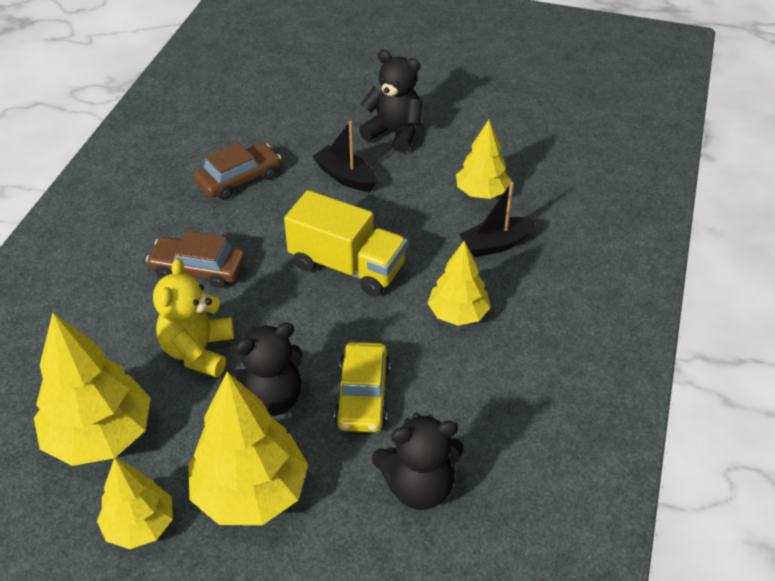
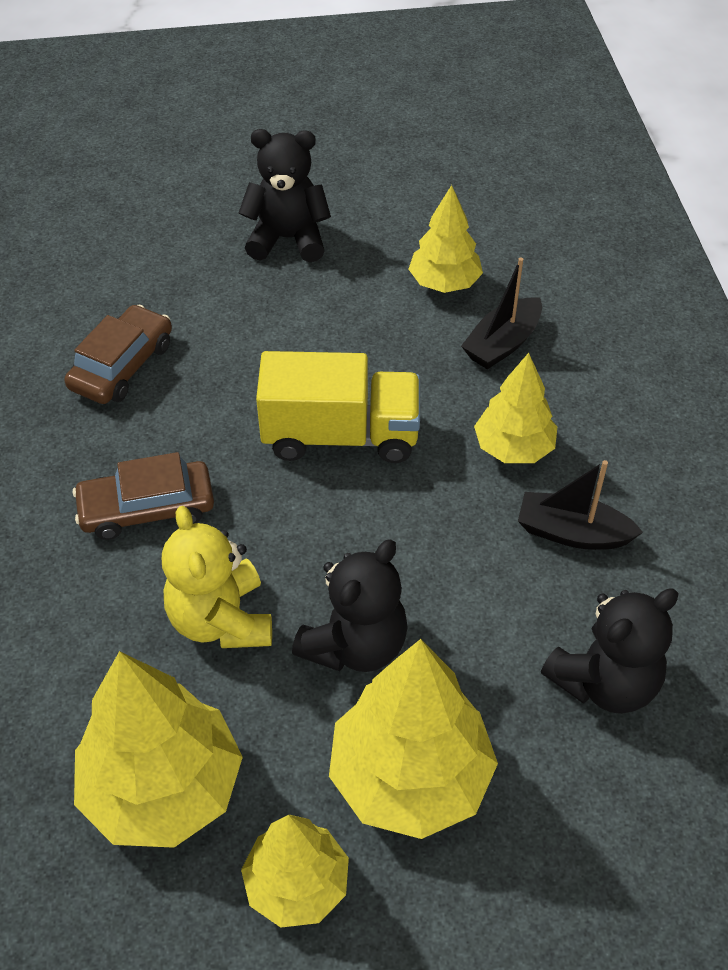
camera: 25 degrees left, 5 degrees up
(345, 177) = (262, 317): black boat -> black boat (572, 533)
(363, 395) = (467, 595): yellow car -> none

